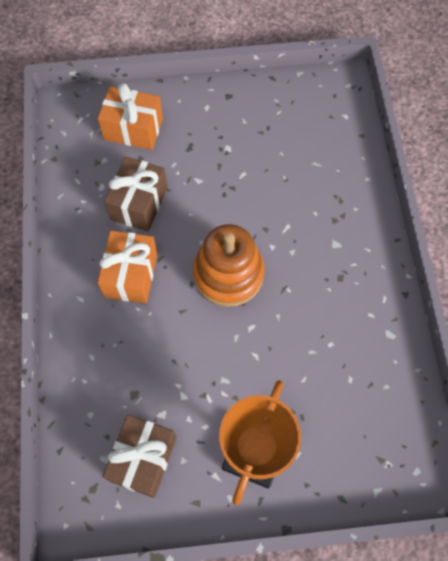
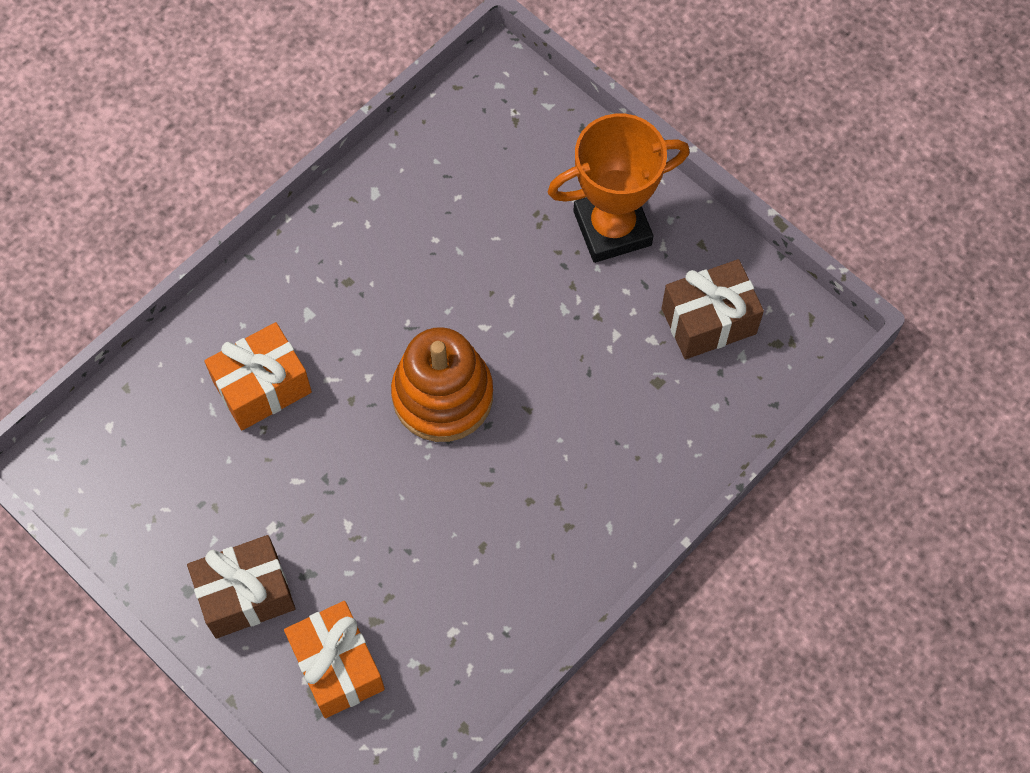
camera: 130 degrees left, 0 degrees up
(131, 275) = (534, 497): orange gift -> orange gift (262, 387)
(139, 203) = (437, 566): brown gift -> brown gift (246, 595)

